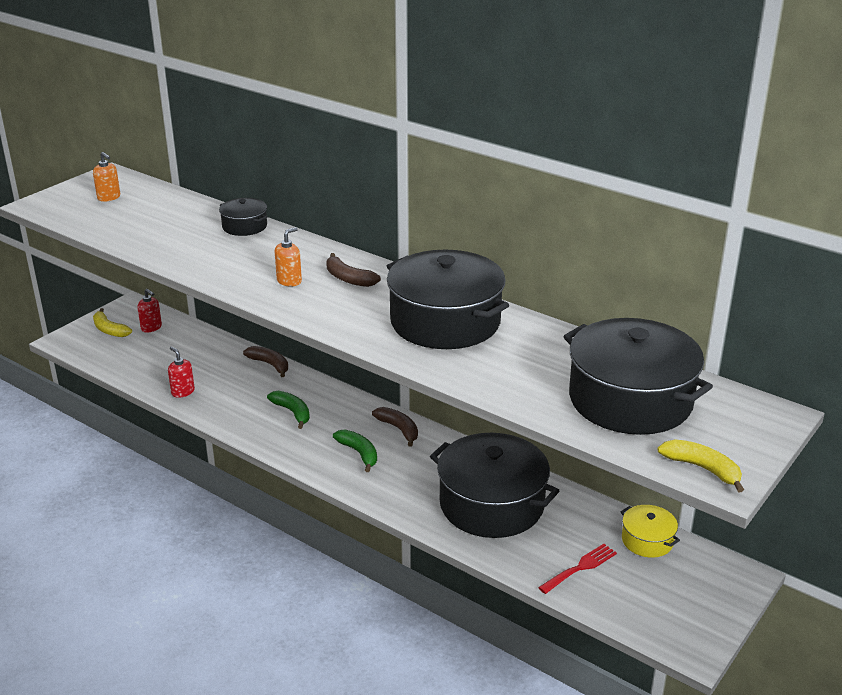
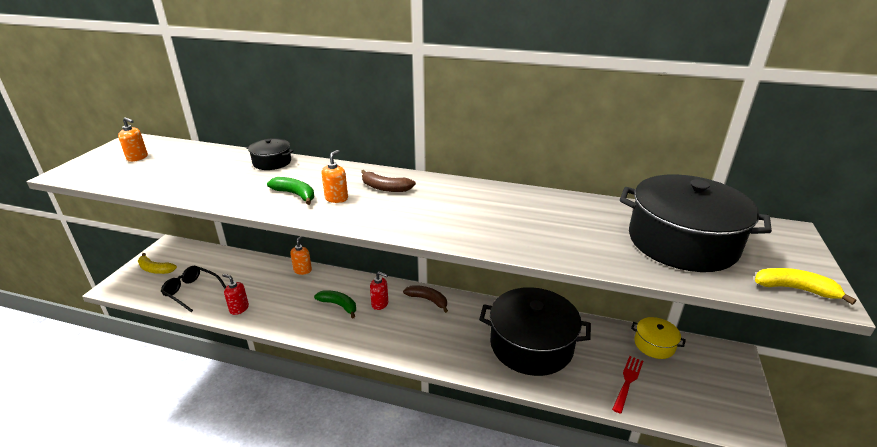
camera: 20 degrees left, 0 degrees up
(140, 362) = (191, 291): none -> black glasses
(151, 328) = (192, 260): red soap dispenser -> red soap dispenser (380, 304)
(270, 364) = (302, 270): brown banana -> orange soap dispenser
(359, 453) = (408, 327): green banana -> green banana (295, 194)
(445, 322) = (488, 208): black pot -> none

